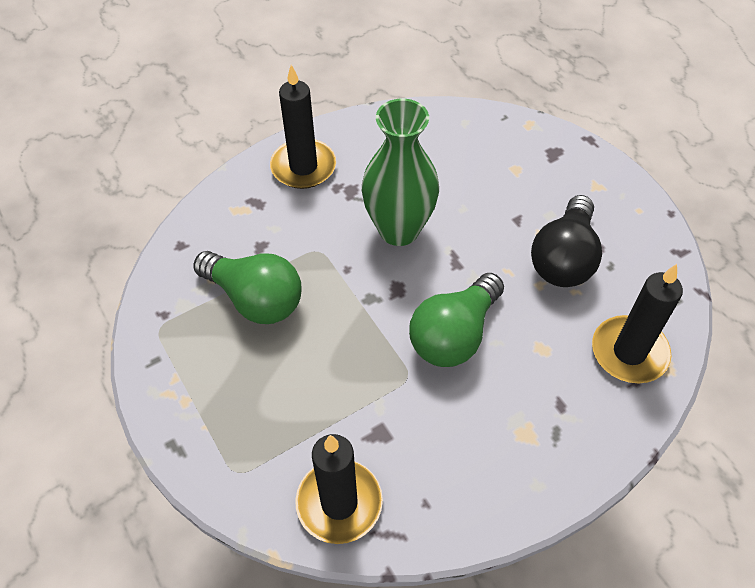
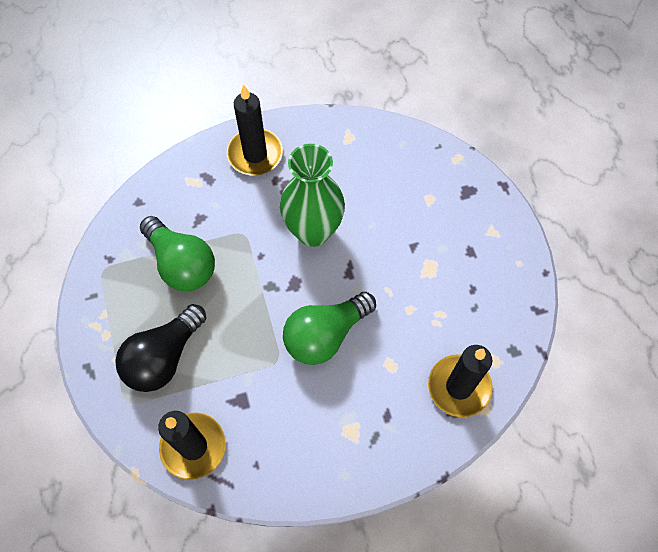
camera: 15 degrees right, 10 degrees up
(564, 258) = (438, 291): black light bulb -> black light bulb (164, 357)

